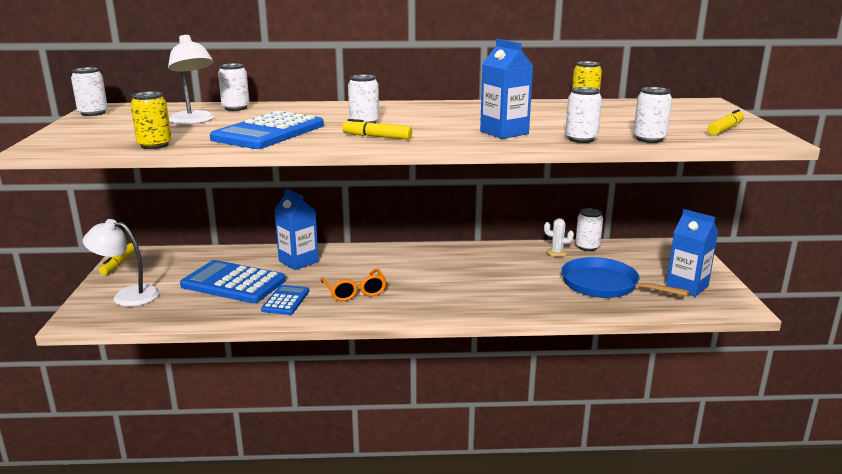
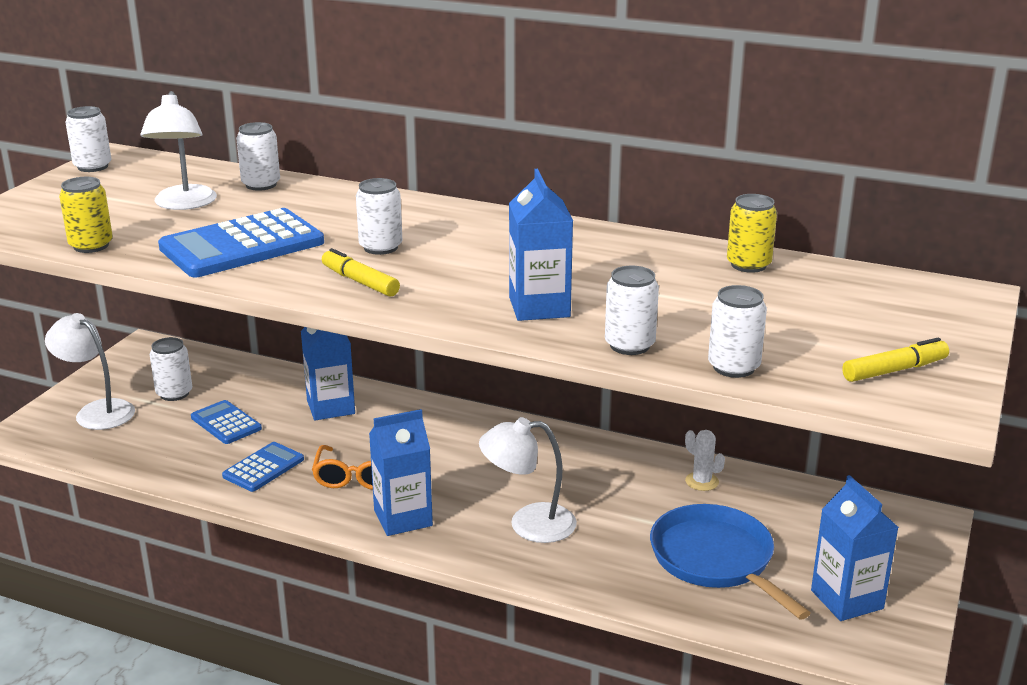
camera: 25 degrees right, 5 degrees up
(119, 264) = (123, 359): yellow marker -> none
(233, 283) = (226, 423): blue calculator -> blue calculator, size x0.55
(406, 306) = (403, 518): none -> blue carton
(485, 292) = (528, 524): none -> white lamp
(587, 247) = (761, 483): white can -> white can (174, 393)

